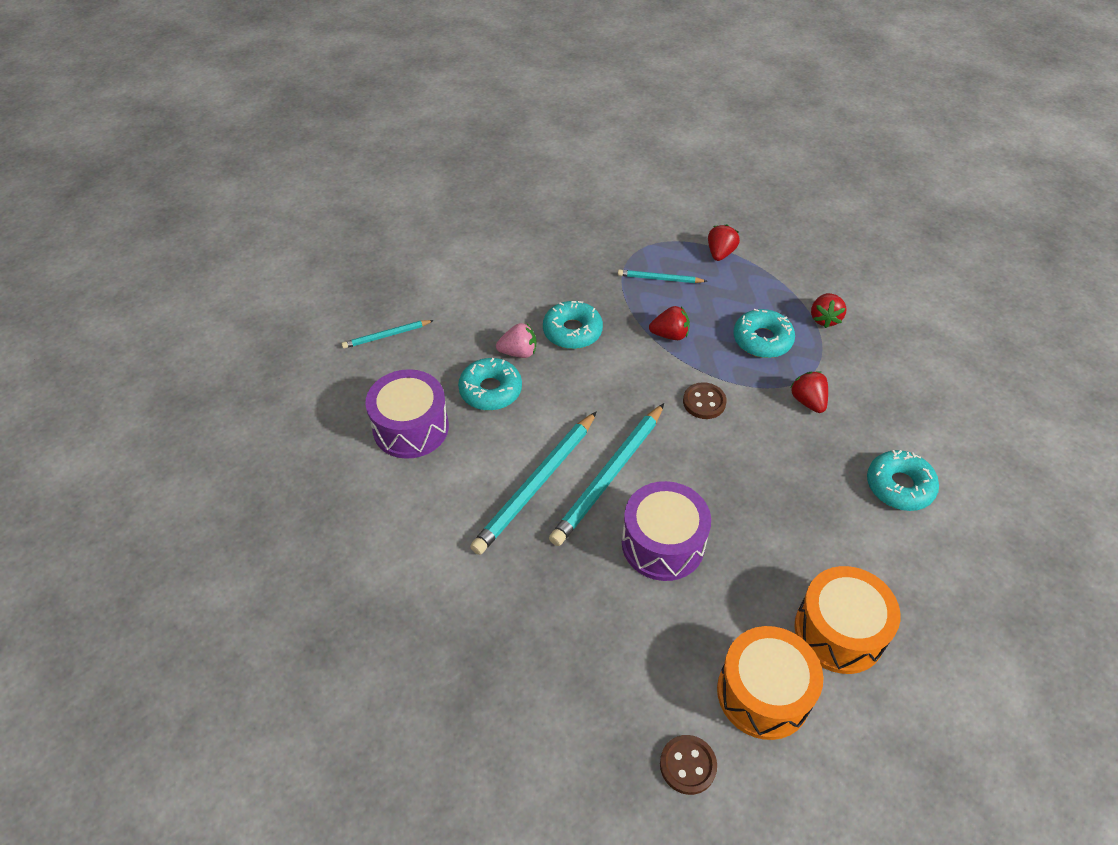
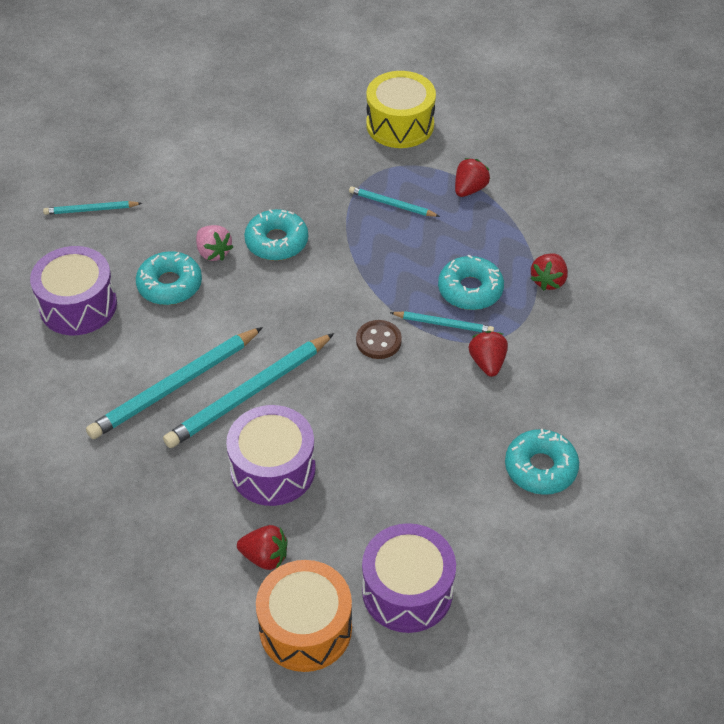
camera: 15 degrees right, 0 degrees up
(518, 352) = (213, 252): pink strawberry -> pink strawberry turned 45 degrees clockwise
(635, 209) = (400, 125): none -> yellow drum
(670, 335) = (375, 265): red strawberry -> red strawberry (265, 557)
(688, 765) = (204, 672): brown button -> none
(753, 375) = (443, 324): none -> turquoise pencil
(839, 631) = (407, 591): orange drum -> purple drum

